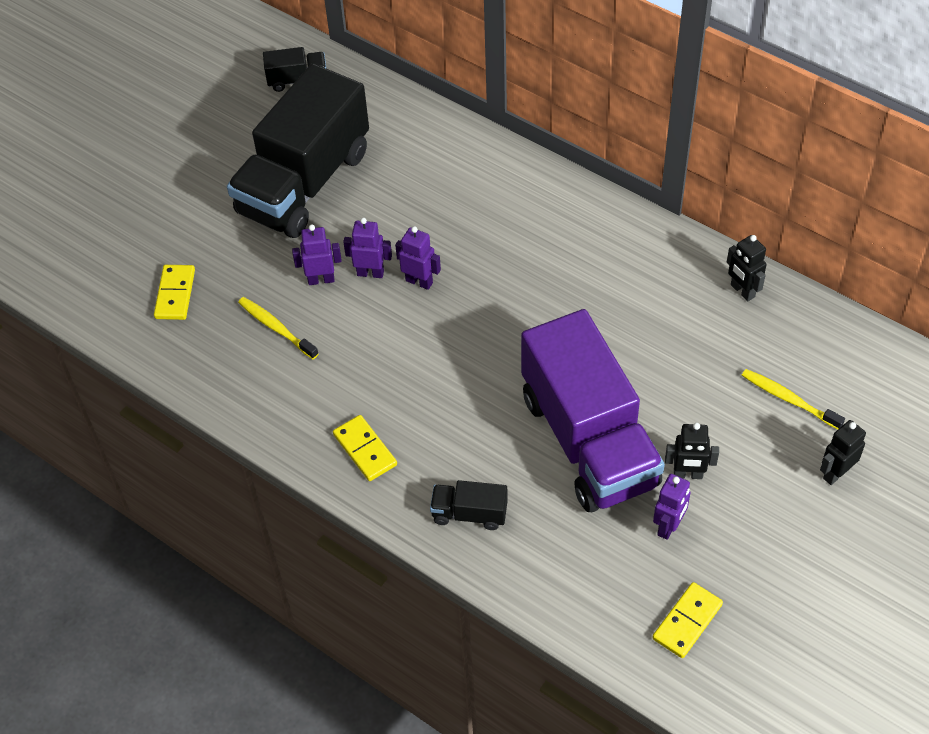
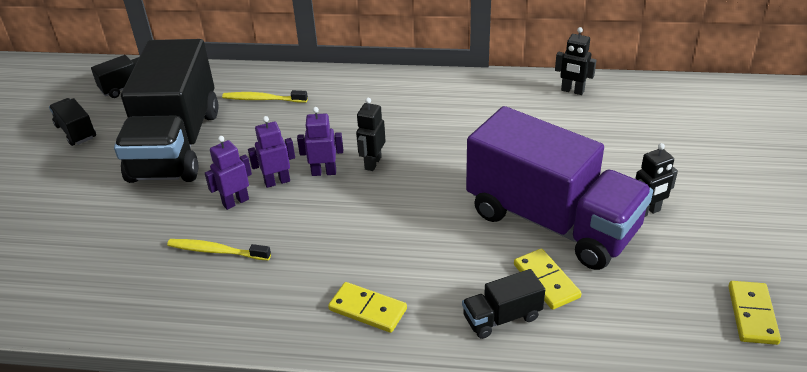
camera: 30 degrees left, 15 degrees down
(175, 294) = (98, 264): yellow domino -> yellow domino (546, 281)
(223, 123) = (76, 132): none -> black truck
(668, 526) = (668, 253): purple robot -> none
(789, 399) = (667, 138): yellow toothbrush -> yellow toothbrush (263, 99)
(836, 473) = (745, 167): black robot -> black robot (372, 163)

